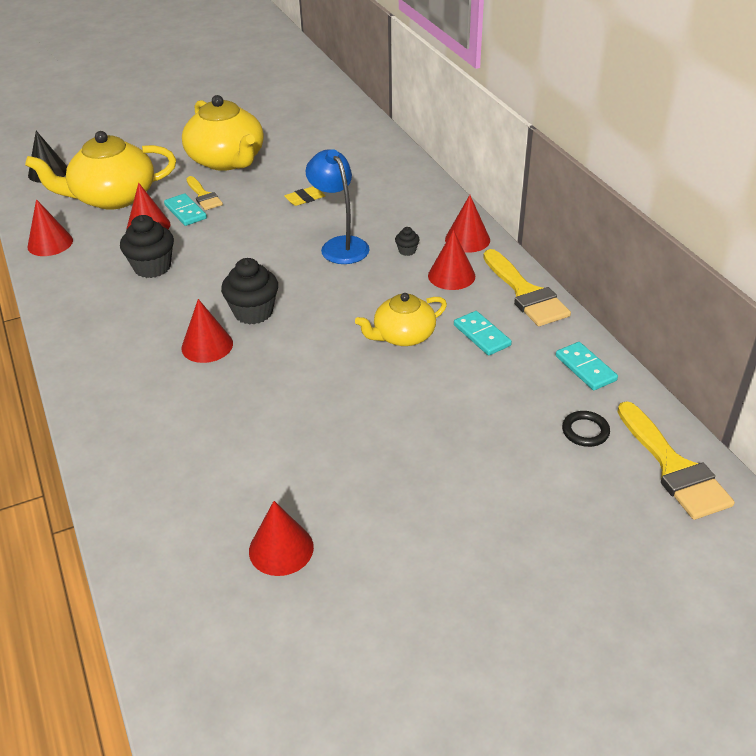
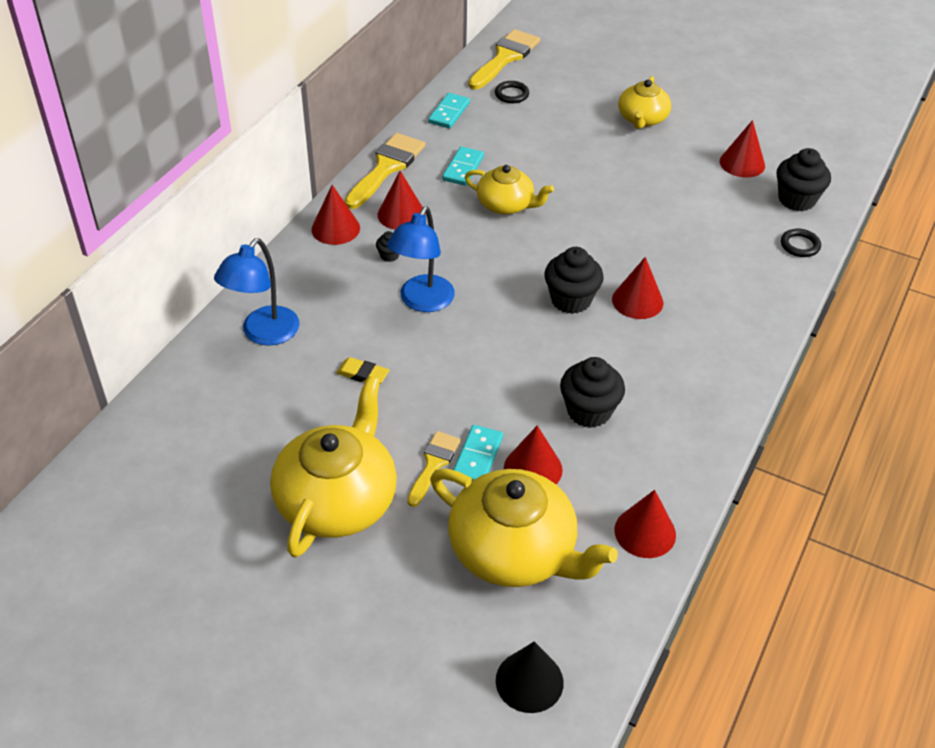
camera: 130 degrees left, 5 degrees up
(126, 497) = (800, 245): none -> black ring
(179, 550) = (796, 199): none -> black cupcake
(387, 177) = (263, 334): none -> blue lamp
(443, 515) = (642, 119): none -> yellow teapot

